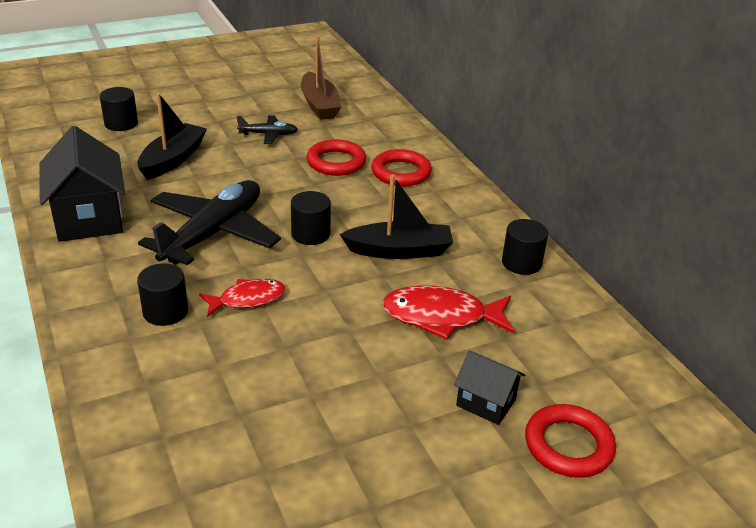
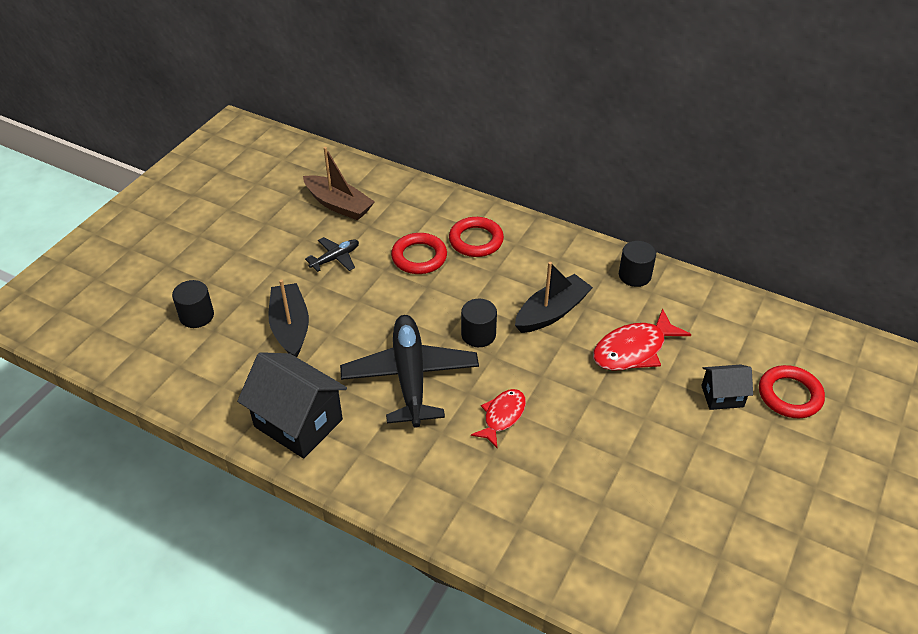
camera: 35 degrees left, 10 degrees up
(165, 311) = (460, 463): black cylinder -> none

